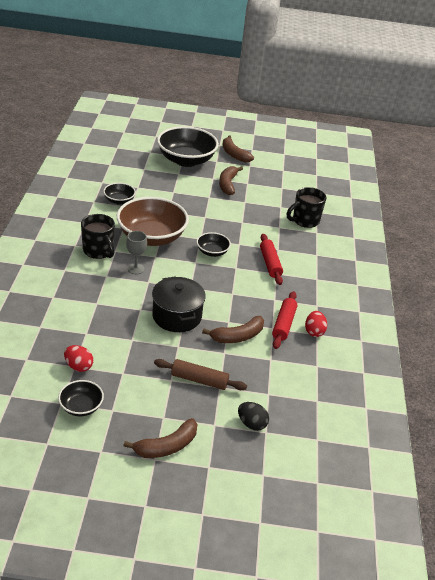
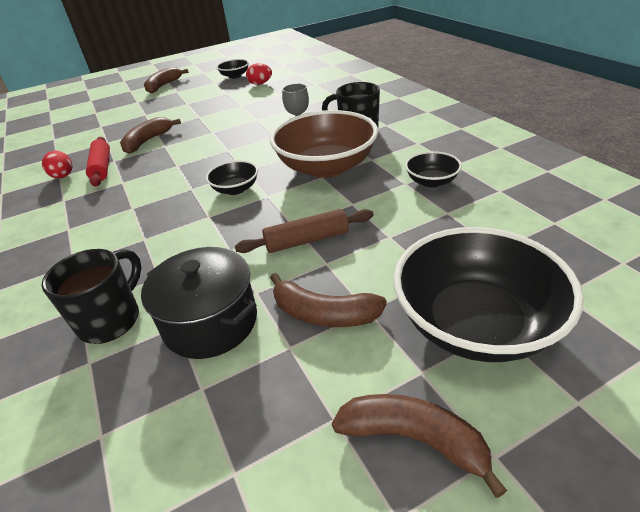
camera: 155 degrees right, 0 degrees up
(177, 316) = (218, 129): black pot -> black pot (210, 322)
(199, 380) = (164, 111): brown rolling pin -> brown rolling pin (307, 240)
(228, 184) = (324, 314): brown banana -> brown banana turned 135 degrees clockwise
(251, 424) = (108, 111): black egg -> none
(270, 263) = (146, 214): red rolling pin -> none

